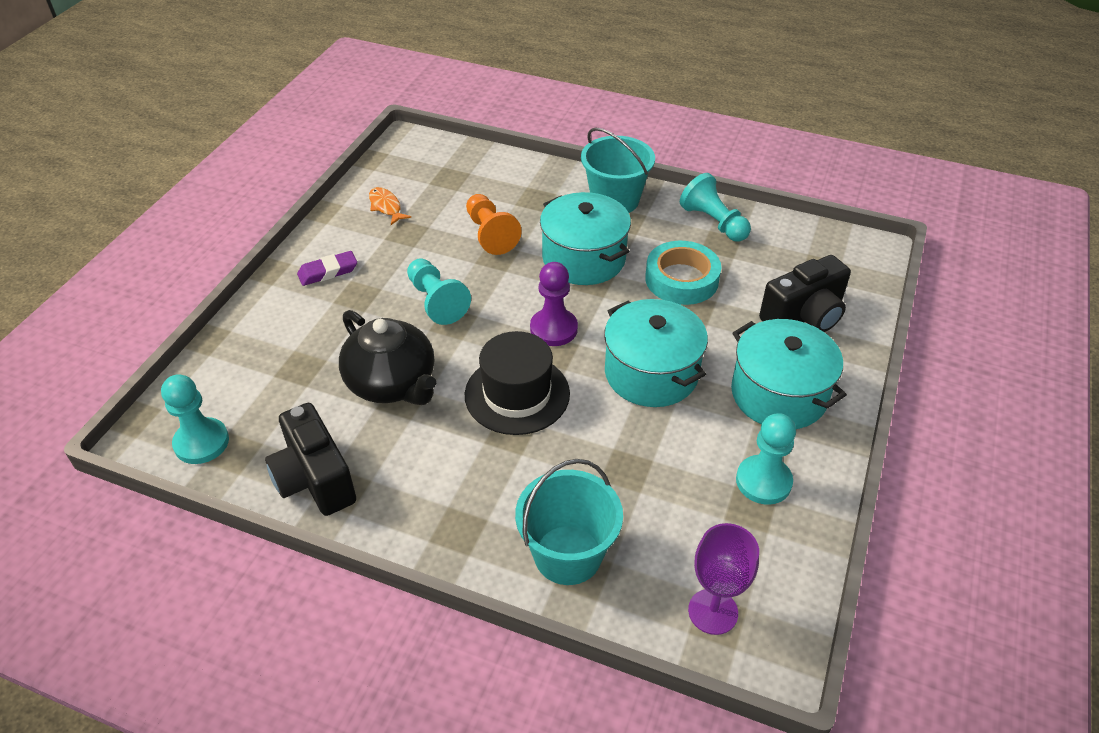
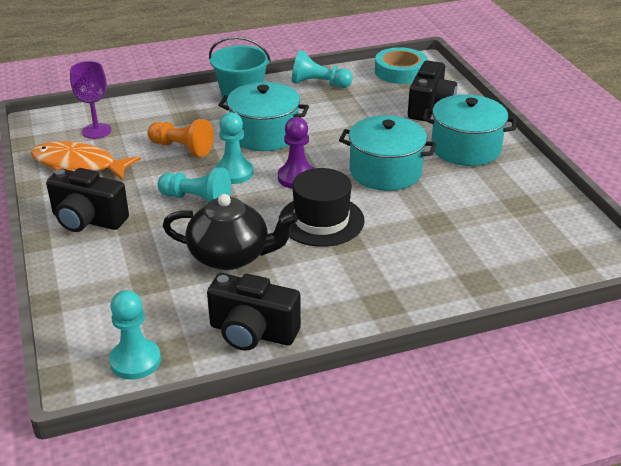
camera: 40 degrees left, 10 degrees down
(328, 272) = (88, 220): purple eraser -> black camera
(386, 207) = (78, 165): orange fish -> orange fish, size x1.97
(568, 555) = (460, 278): turquoise bucket -> none
(681, 279) = (339, 119): turquoise tape -> turquoise tape (400, 71)
(713, 611) = (564, 259): purple goblet -> purple goblet (96, 131)
(763, 481) = (511, 190): turquoise pawn -> turquoise pawn (234, 173)

